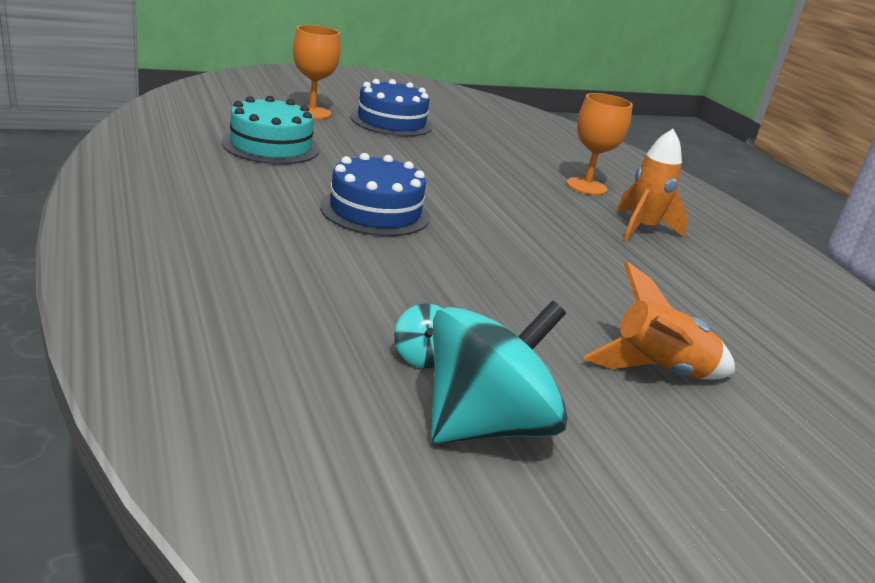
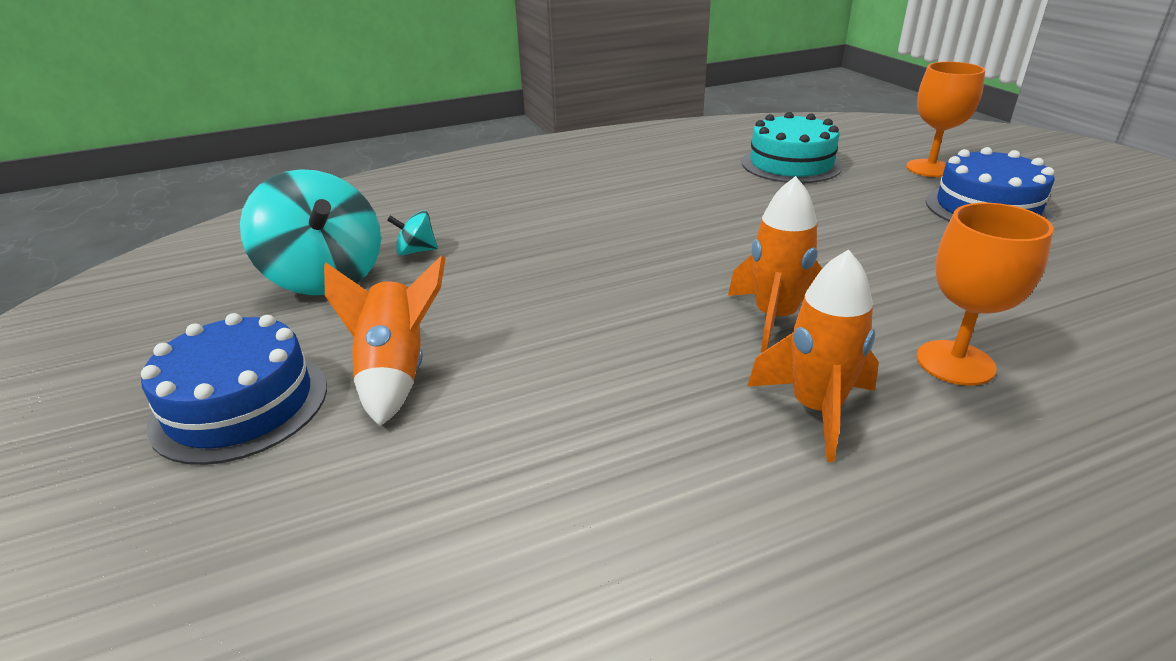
camera: 95 degrees right, 5 degrees up
(375, 211) = (679, 218): blue cake -> blue cake (240, 404)
(547, 216) = (775, 318): none -> orange rocket

